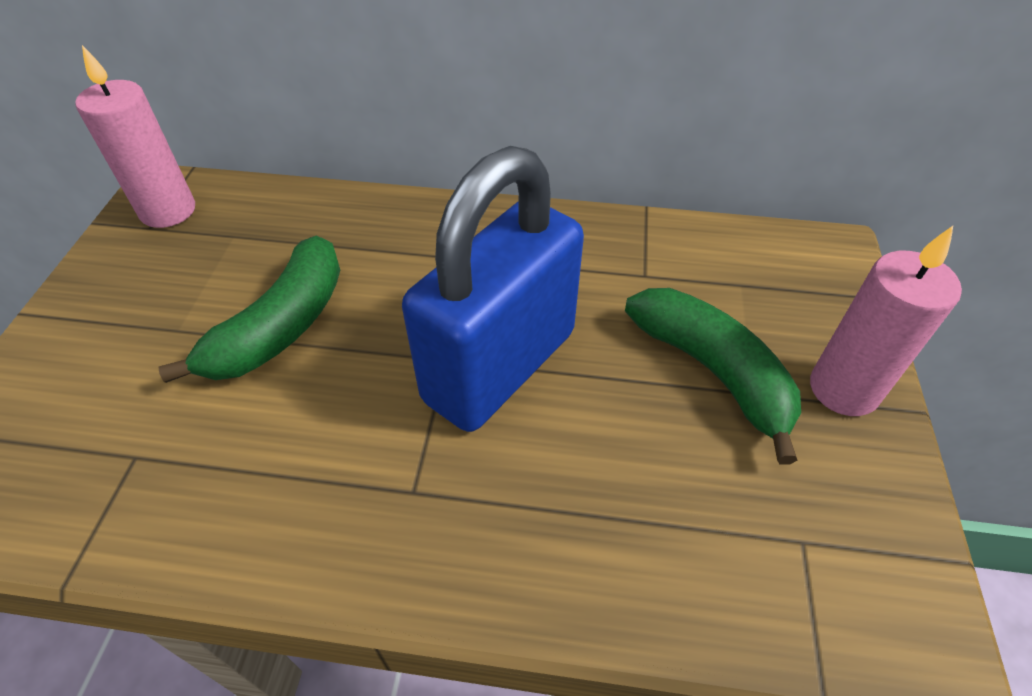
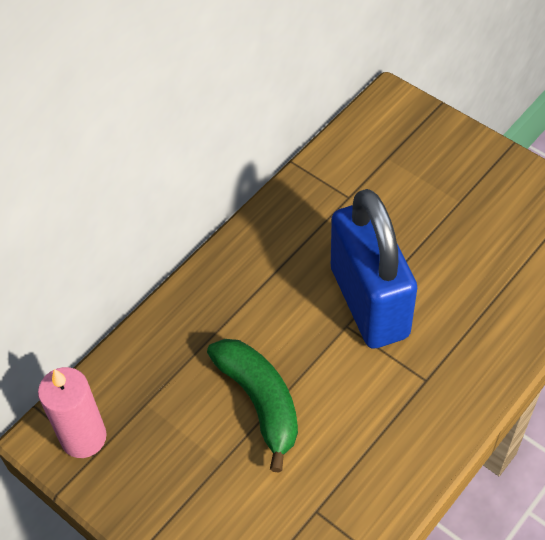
camera: 55 degrees left, 5 degrees up
(713, 372) = (437, 209): green banana -> none
(843, 389) = (482, 163): pink candle -> none

